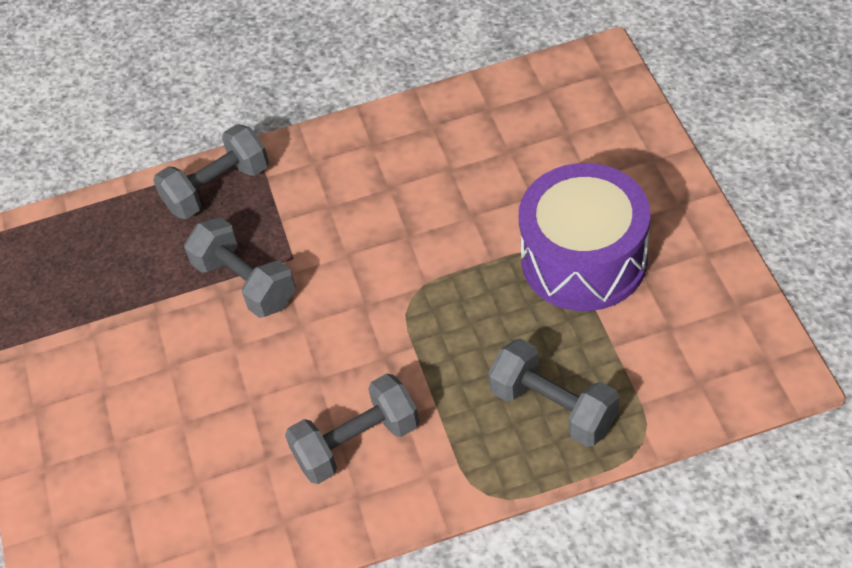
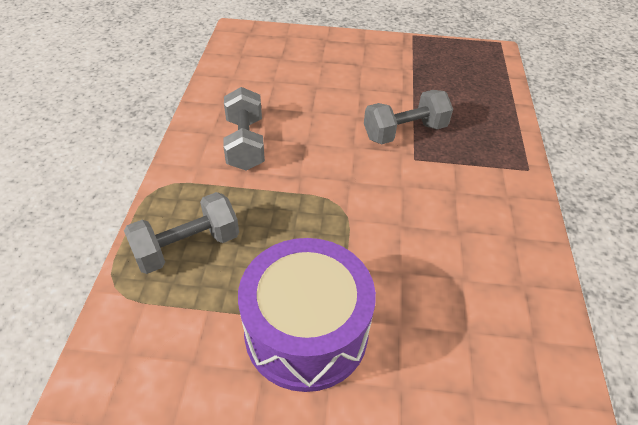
camera: 105 degrees right, 5 degrees down
(217, 188) = (500, 141): grey dumbbell -> none

